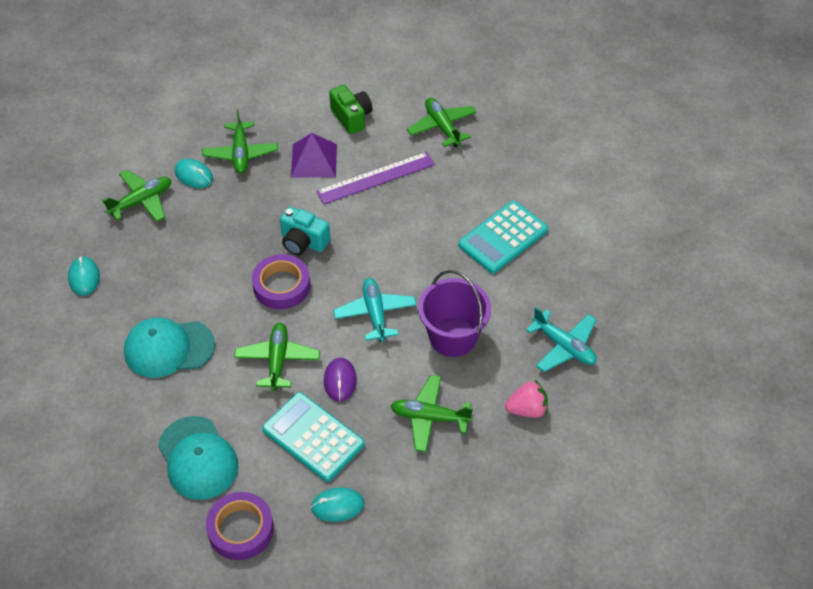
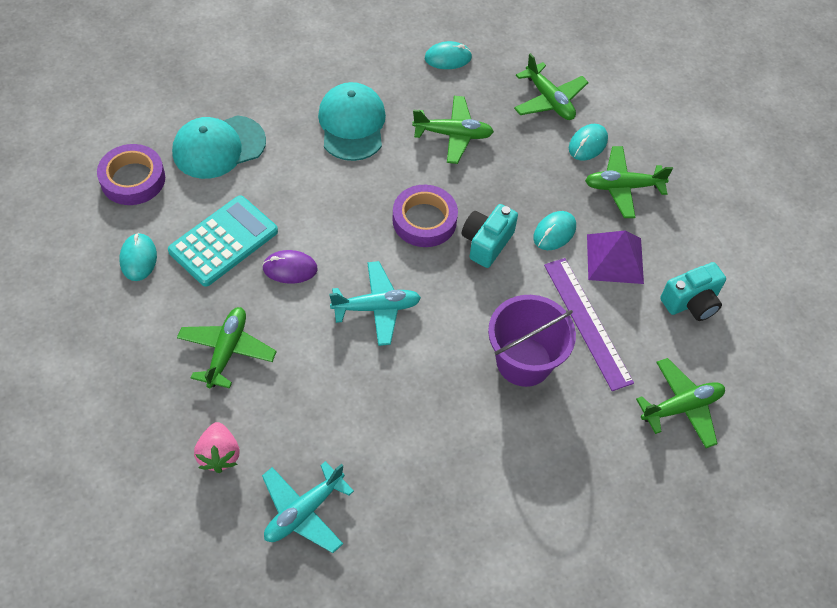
camera: 90 degrees right, 5 degrees up
(277, 360) = (324, 214): green plane -> green plane (453, 135)
(290, 197) = (554, 232): none -> turquoise mouse
(351, 117) = (691, 302): green camera -> turquoise camera
(453, 337) = (334, 385): purple bucket -> purple bucket (524, 361)
(503, 238) = (485, 461): turquoise calculator -> none

